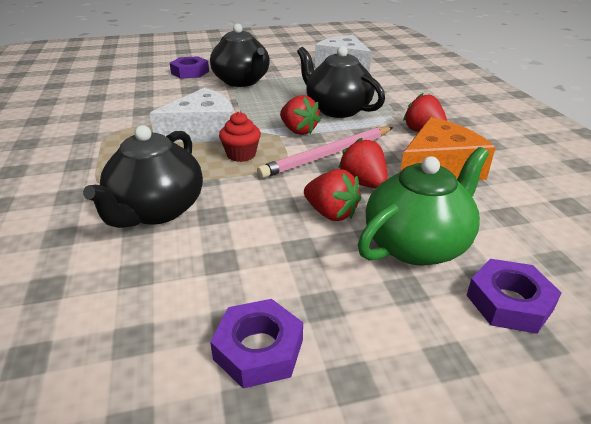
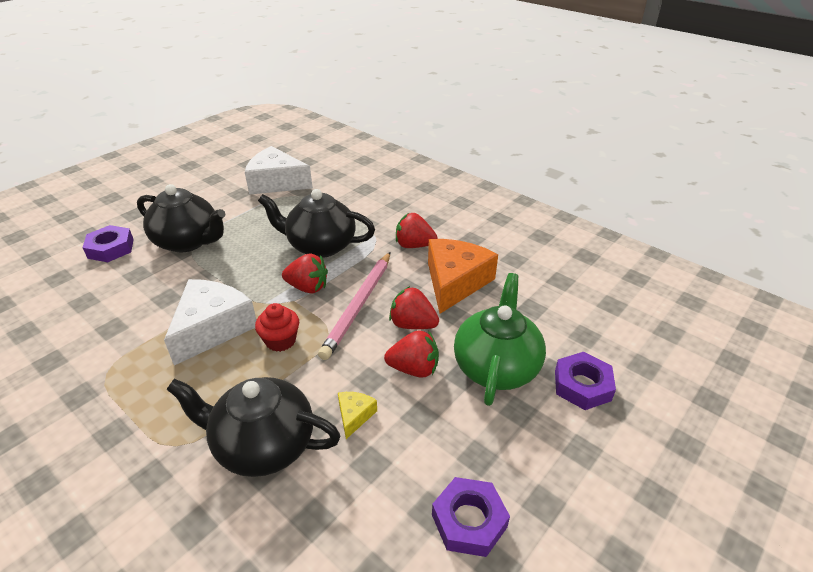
camera: 35 degrees left, 5 degrees up
(156, 211) = (263, 445): black teapot -> black teapot turned 120 degrees clockwise
(244, 223) = (354, 415): none -> yellow cheese

